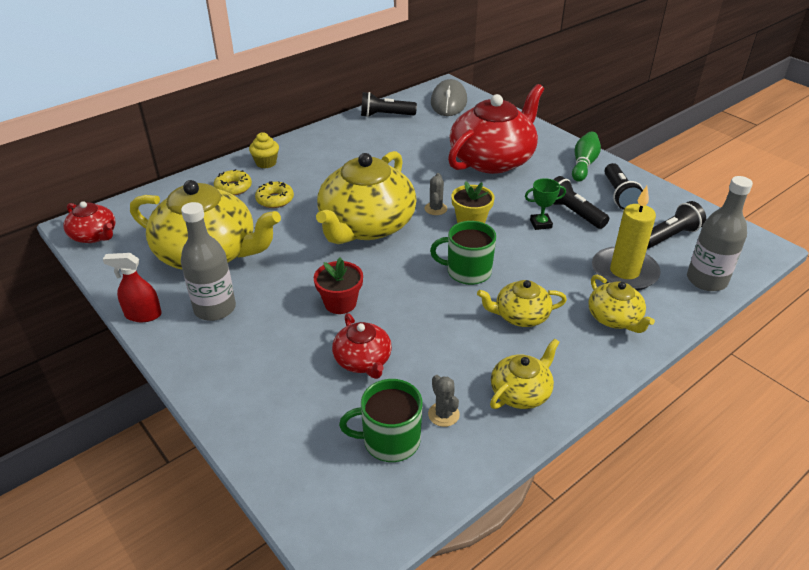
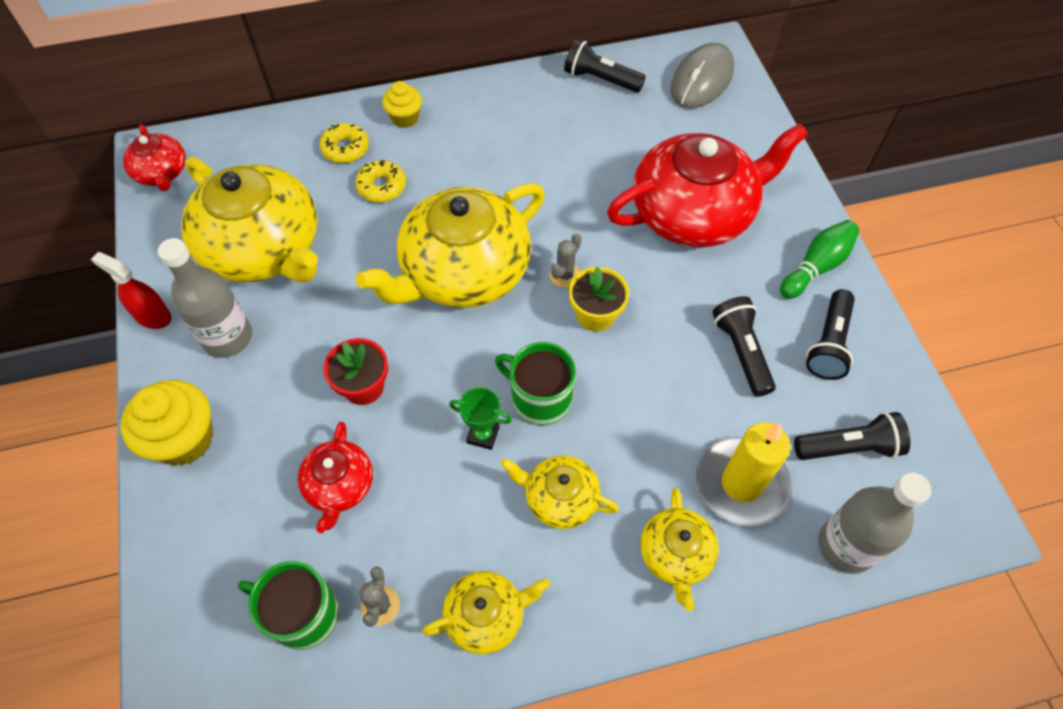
camera: 25 degrees right, 20 degrees up
(221, 375) = (184, 439): none -> yellow cupcake
(540, 224) = (684, 354): green trophy -> green trophy (483, 435)

